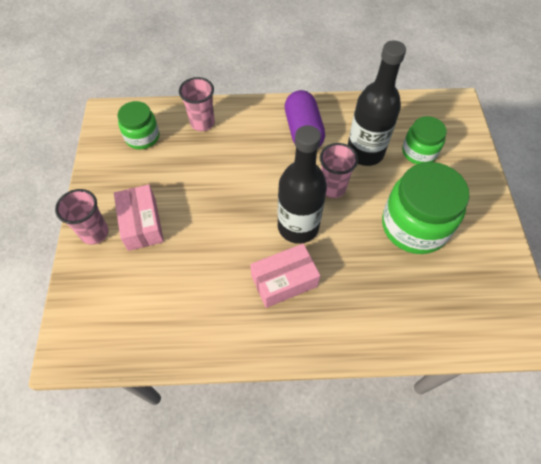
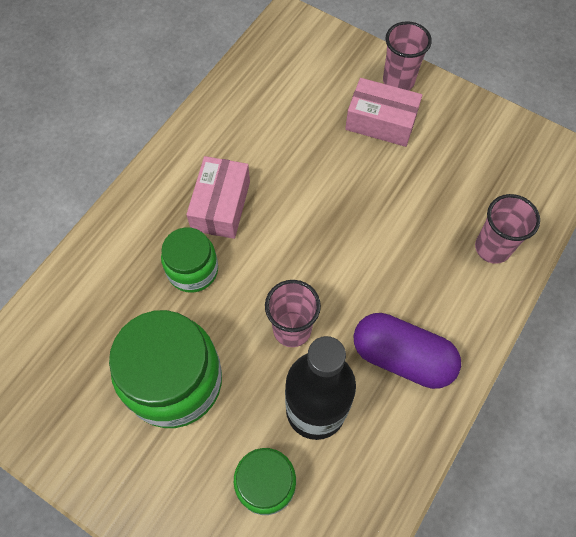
camera: 125 degrees right, 5 degrees up
(142, 137) = (507, 175): green jar -> green jar (193, 270)
(298, 226) = (270, 258): black bottle -> none

